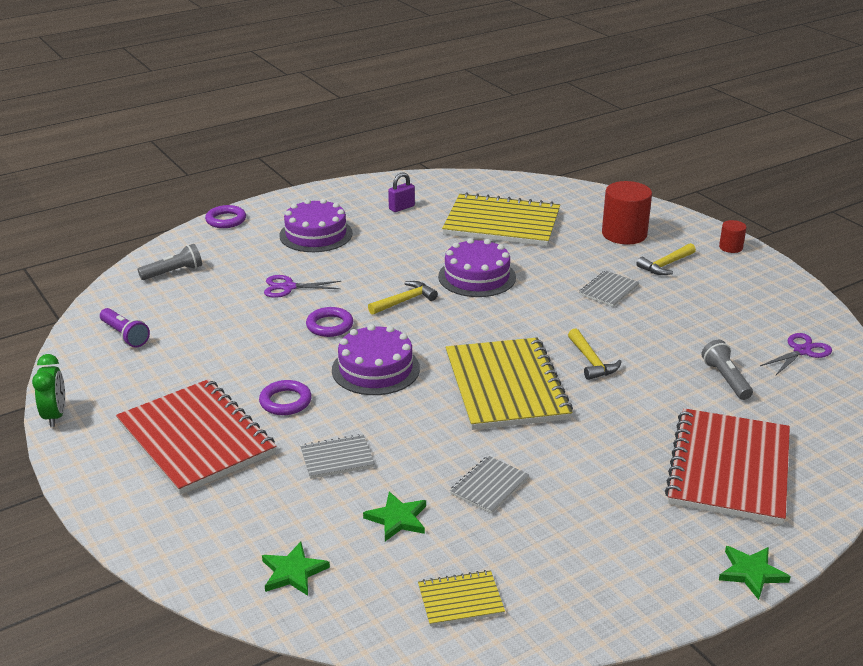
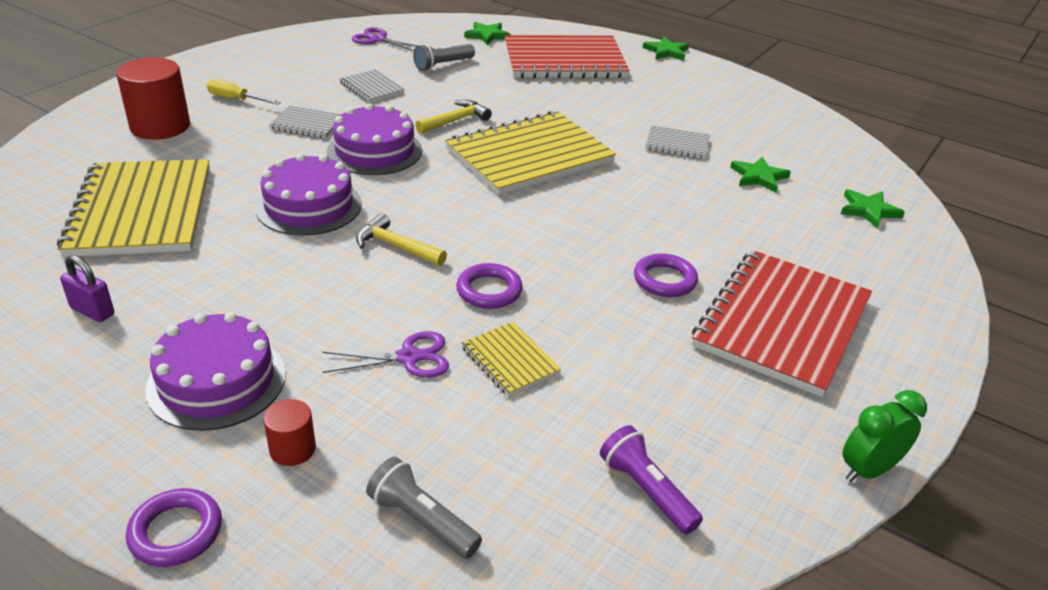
camera: 115 degrees left, 5 degrees up
(125, 335) = (646, 491): purple flashlight -> purple flashlight turned 60 degrees counterclockwise
(288, 287) = (409, 357): purple scissors -> purple scissors turned 75 degrees counterclockwise
(337, 458) = (719, 223): grey notebook -> grey notebook (372, 88)
(375, 369) = (557, 235): purple cake -> purple cake (374, 151)
(460, 600) = (806, 138): yellow notebook -> yellow notebook (510, 360)
(665, 265) = (236, 99): yellow hammer -> yellow screwdriver
(730, 247) = (182, 70): red cylinder -> red cylinder (292, 449)
(815, 428) = (487, 35): none -> green star

